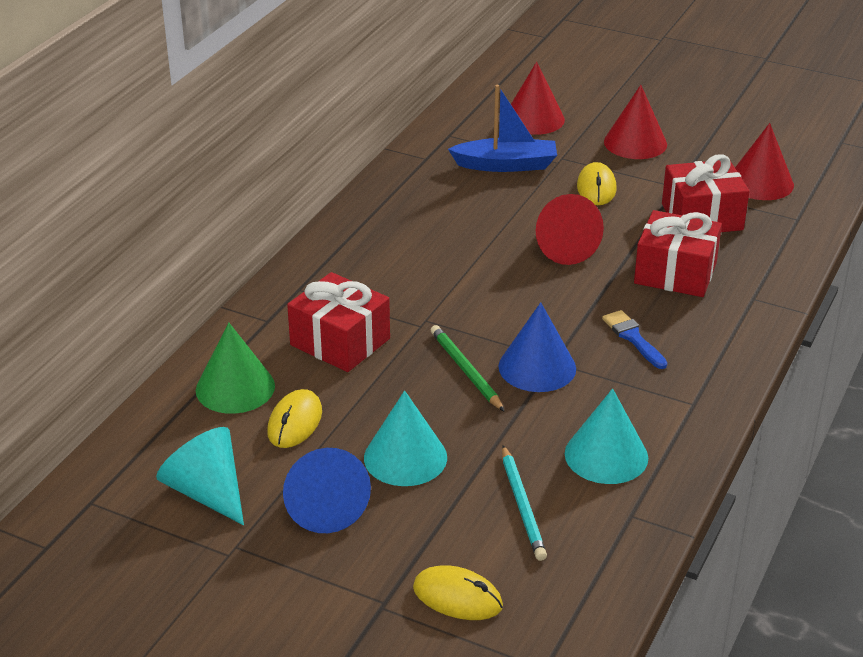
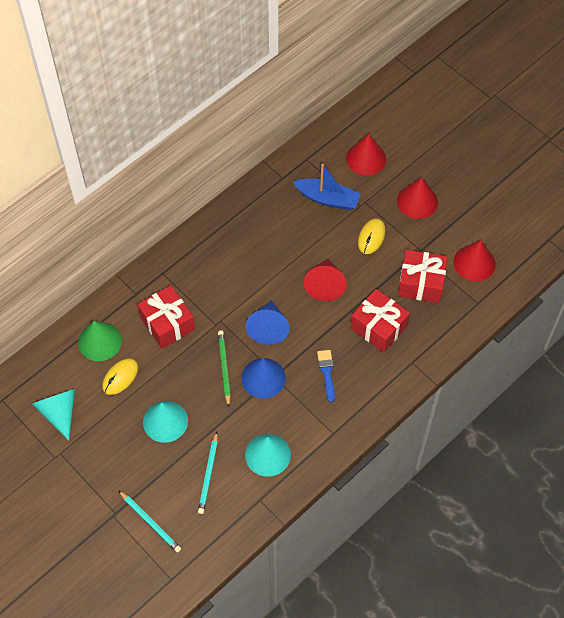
camera: 20 degrees right, 25 degrees up
(324, 507) = (112, 442): blue cone -> blue cone (268, 328)
(457, 597) = (150, 522): yellow mouse -> turquoise pencil

